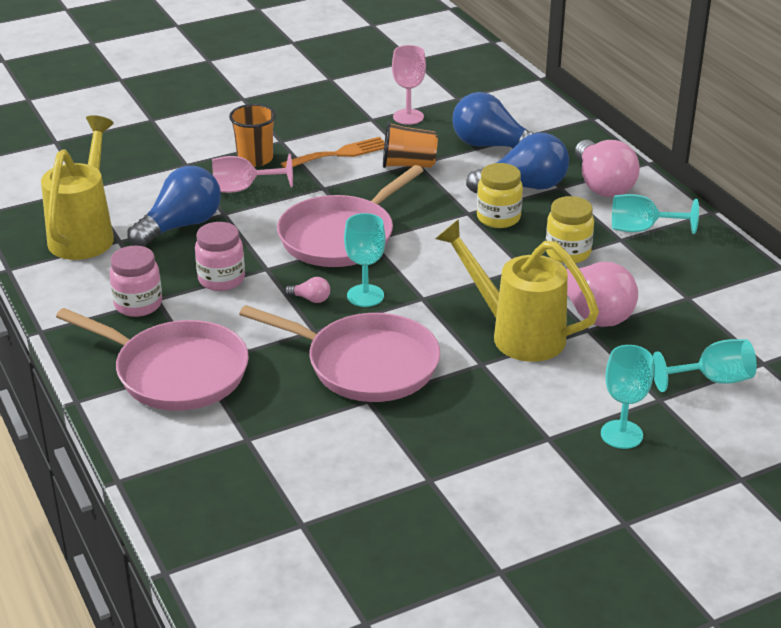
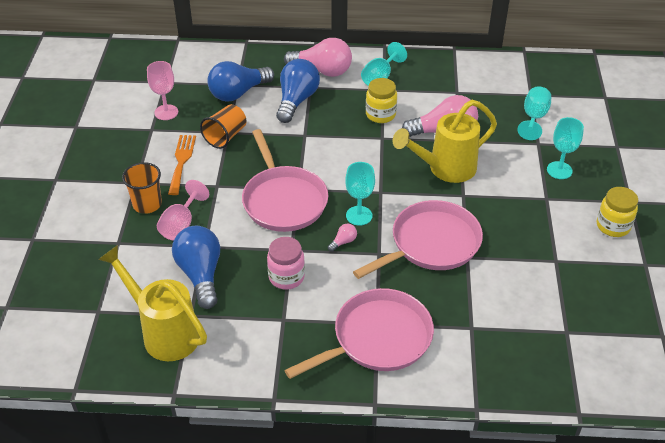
camera: 60 degrees left, 10 degrees up
(138, 304) = (283, 332): pink jar -> none
(498, 218) = (321, 125): yellow jar -> yellow jar (613, 226)

